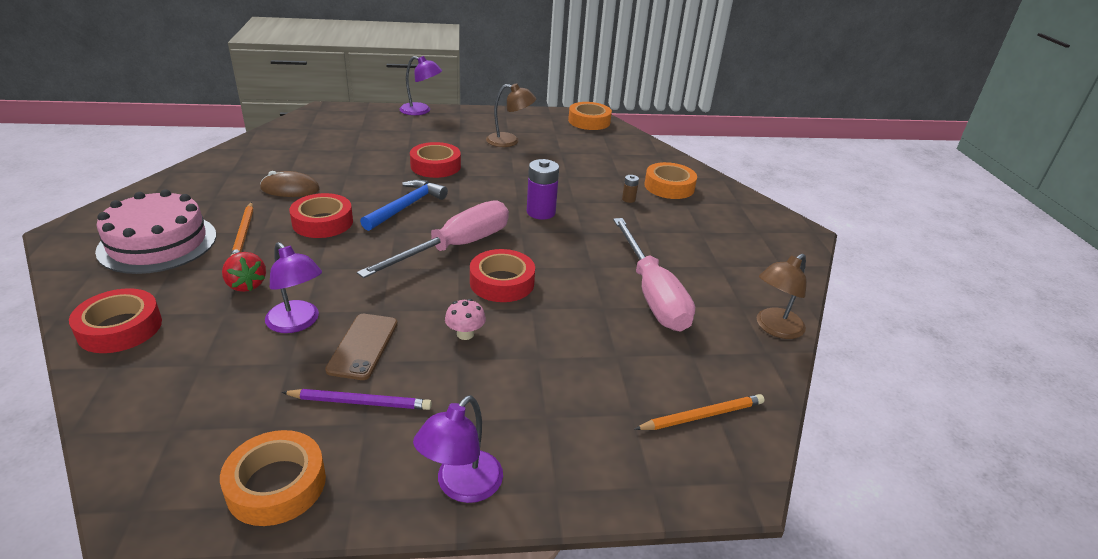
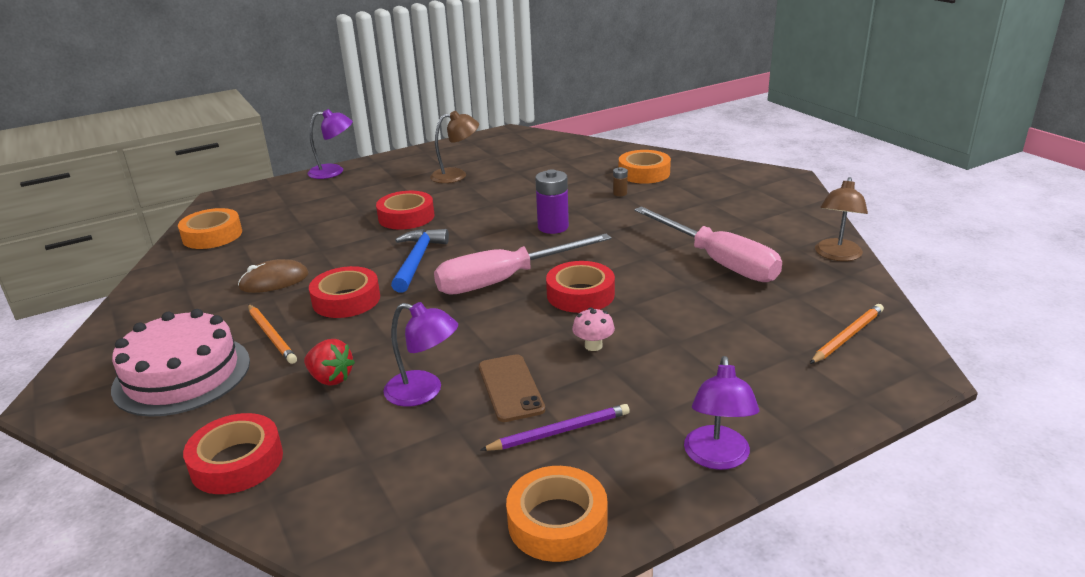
camera: 20 degrees left, 5 degrees down
(455, 247) = (505, 280): pink screwdriver -> pink screwdriver turned 135 degrees counterclockwise
(589, 121) = (514, 138): orange tape -> orange tape (212, 235)

